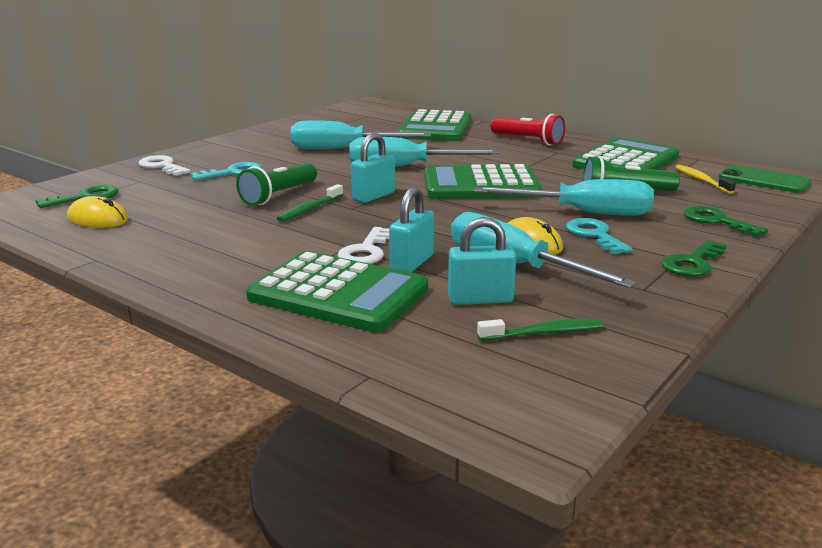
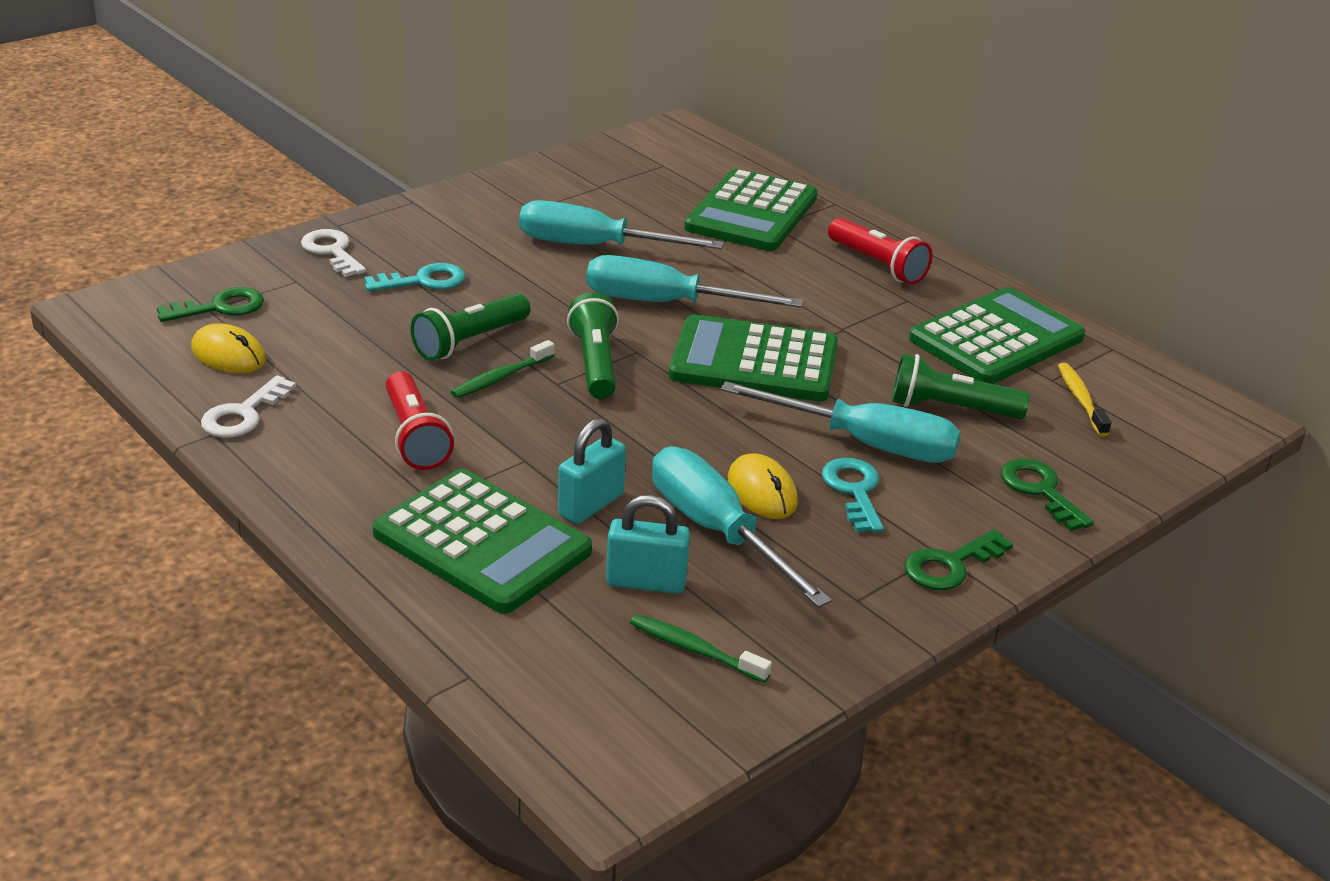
camera: 10 degrees right, 10 degrees up
(259, 244) = (415, 437): none -> red flashlight
(366, 251) = (543, 473): white key -> white key (243, 414)
(373, 196) = (595, 363): turquoise padlock -> green flashlight
(544, 333) = (694, 649): green toothbrush -> green toothbrush turned 150 degrees counterclockwise
(763, 180) = (1175, 414): green phone -> none

